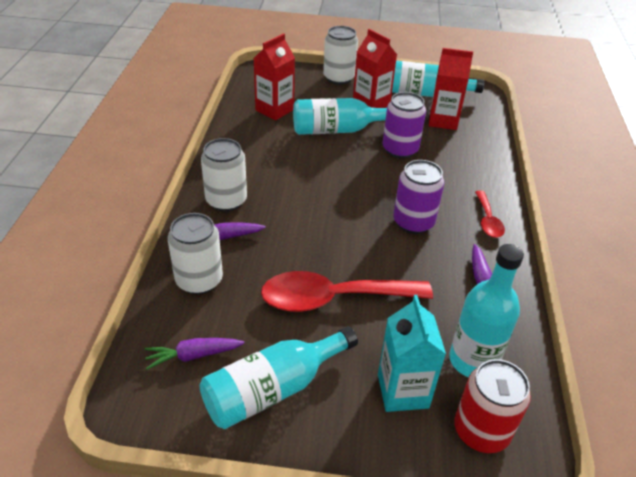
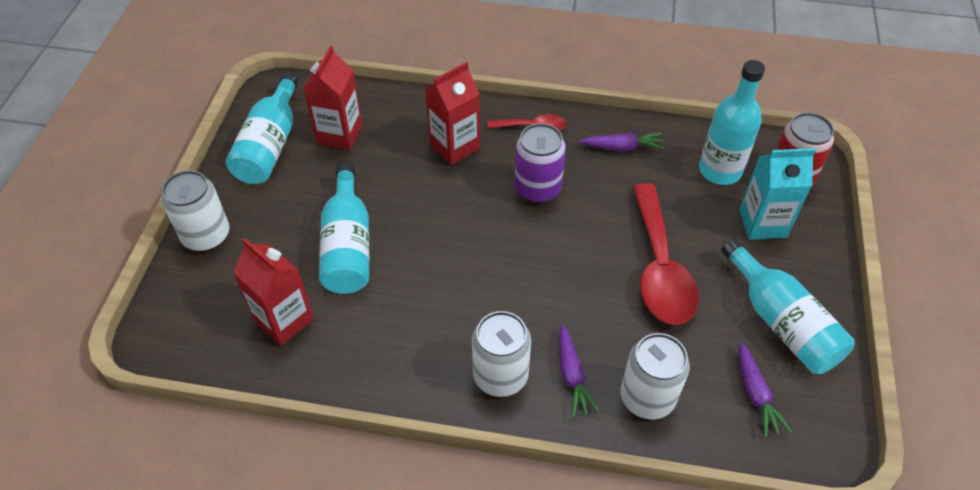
camera: 85 degrees left, 10 degrees up
(371, 104) = (288, 203): red carton -> red carton (454, 146)
(400, 149) = (399, 184): purple can -> none

